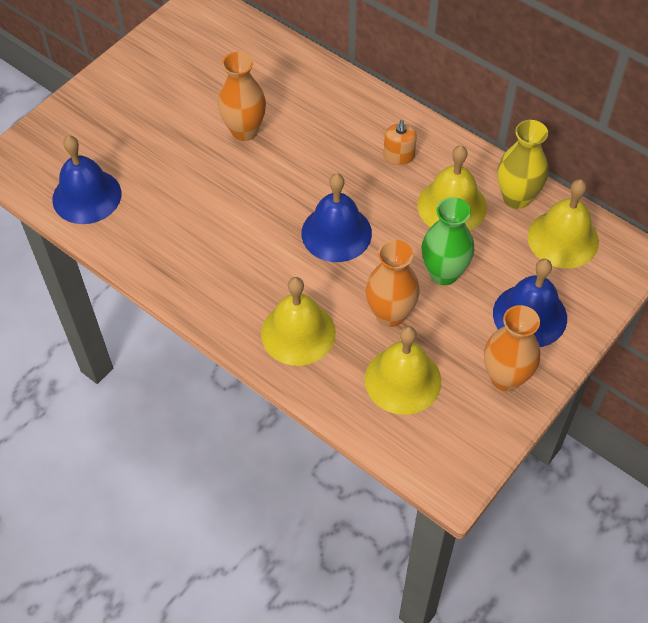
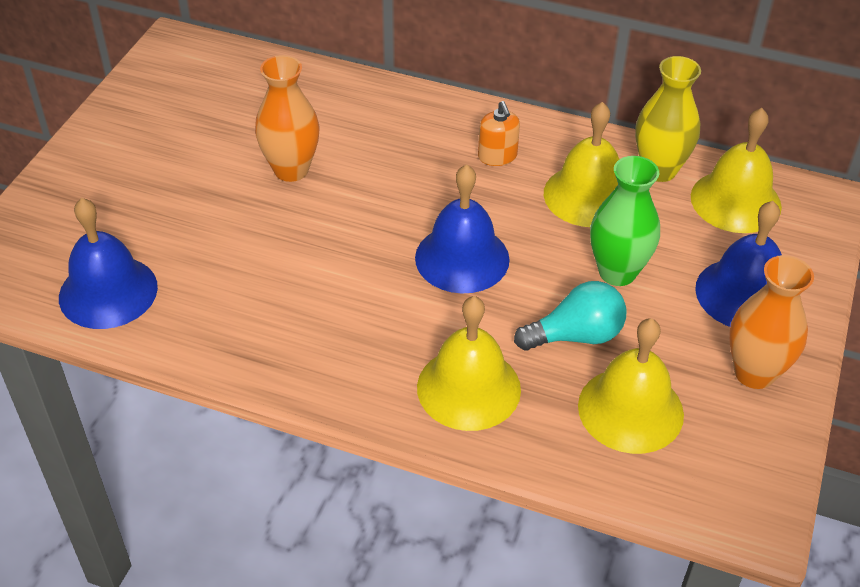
camera: 20 degrees left, 10 degrees down
(390, 314) = (576, 336): orange vase -> turquoise light bulb

